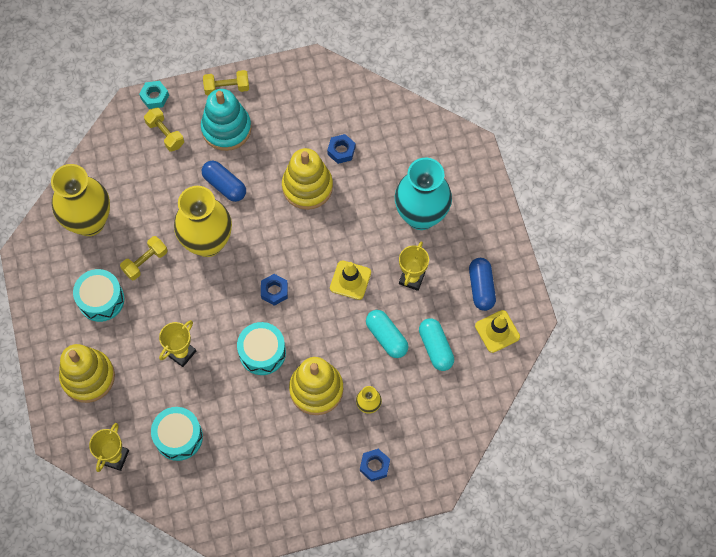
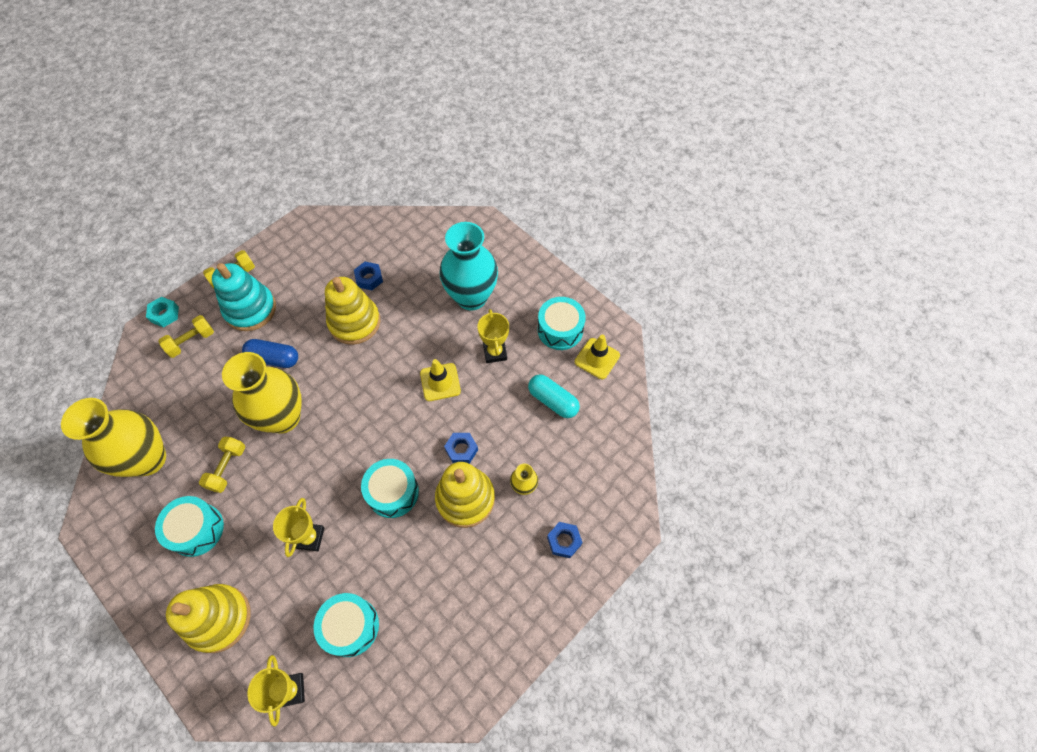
camera: 30 degrees left, 5 degrees down
(165, 134) = (191, 341): yellow dumbbell -> yellow dumbbell turned 60 degrees counterclockwise
(274, 291) = (373, 429): blue nut -> blue nut (461, 450)
(386, 337) = (503, 415): turquoise capsule -> none
(481, 288) = (560, 330): blue capsule -> turquoise drum

